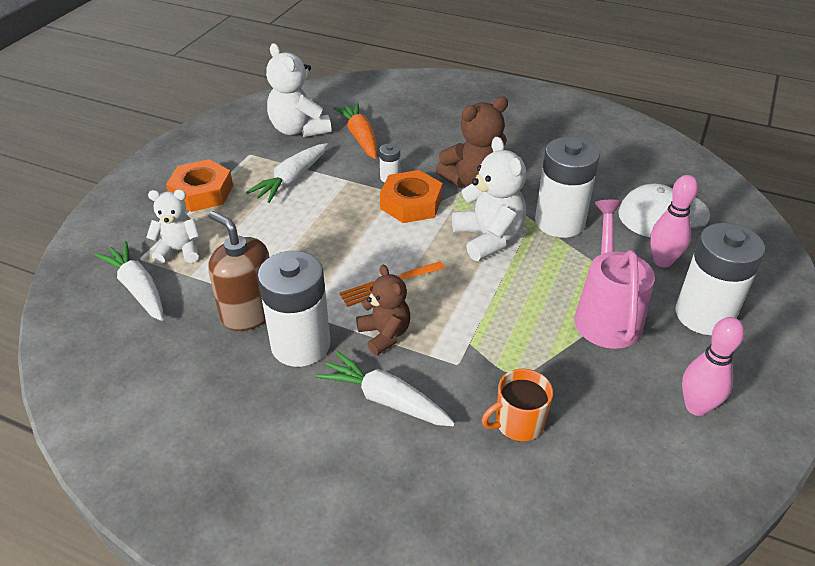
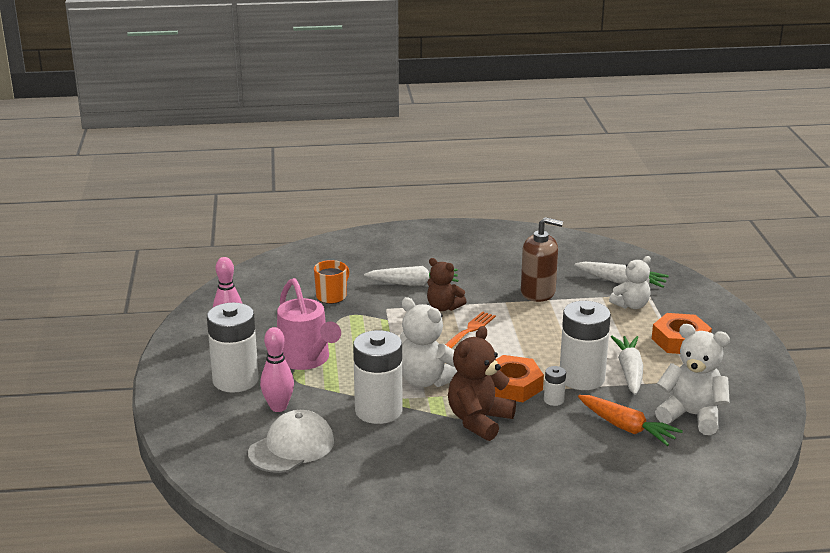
camera: 150 degrees right, 15 degrees down
(300, 345) = (487, 289): white battery -> white battery (582, 378)

